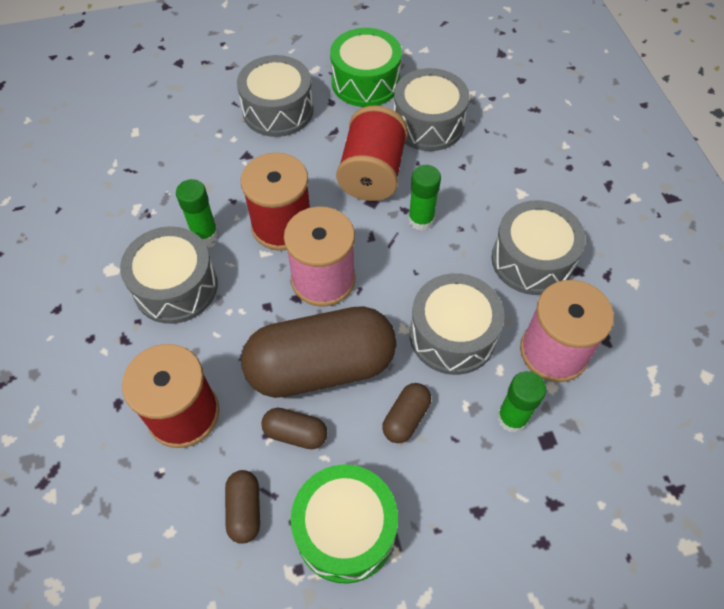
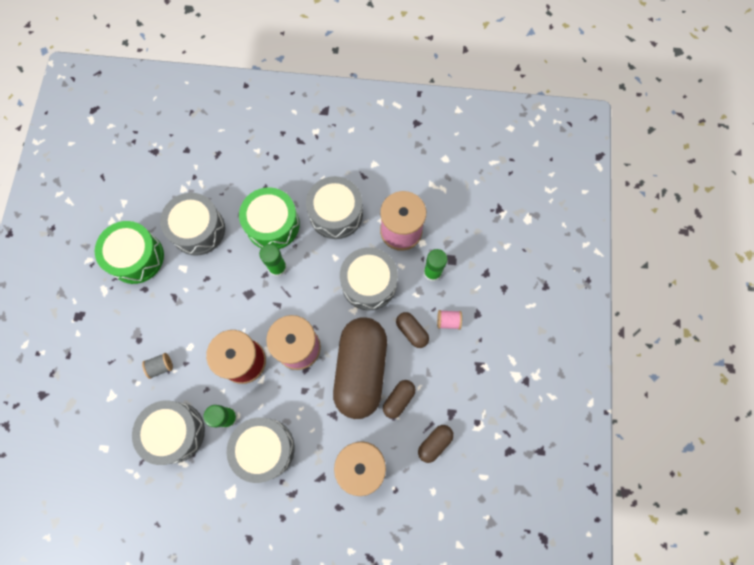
camera: 70 degrees left, 15 degrees up
(245, 148) = (161, 366): none -> grey spool
(245, 510) = (434, 443): brown capsule -> brown capsule turned 60 degrees counterclockwise
(278, 110) = (134, 331): grey drum -> grey drum (175, 432)
(345, 530) = (464, 389): green drum -> green drum (272, 224)
(372, 173) = (225, 284): red spool -> none
(445, 468) = (448, 321): none -> pink spool

